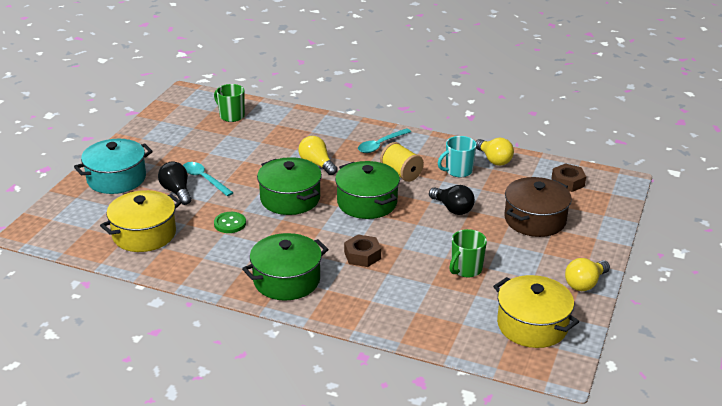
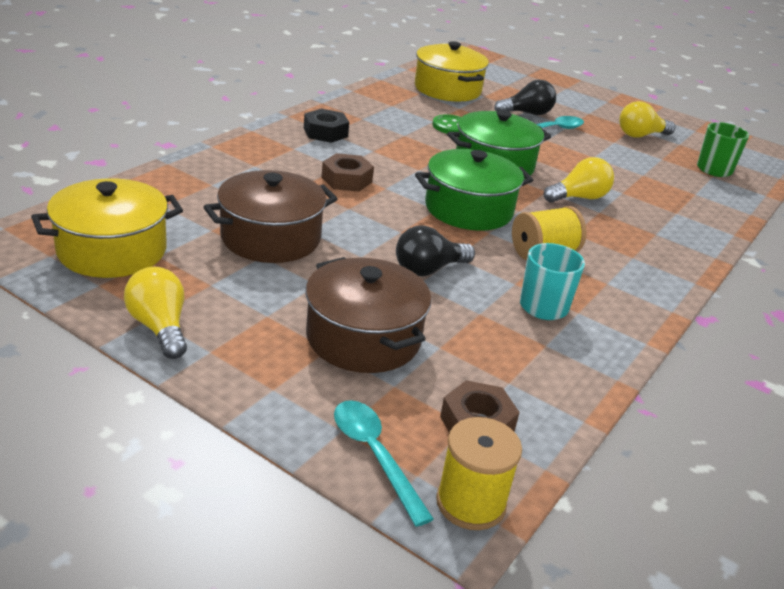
camera: 100 degrees right, 0 degrees up
(116, 179) = (560, 93): turquoise pot -> none
(286, 280) = (325, 132): green pot -> black nut
(380, 145) = (635, 257): turquoise spoon -> turquoise spoon (375, 455)
(466, 269) = (270, 238): green mug -> brown pot
(494, 160) = (577, 356): yellow light bulb -> yellow light bulb (640, 135)
(614, 180) = (471, 503): none -> yellow spool

